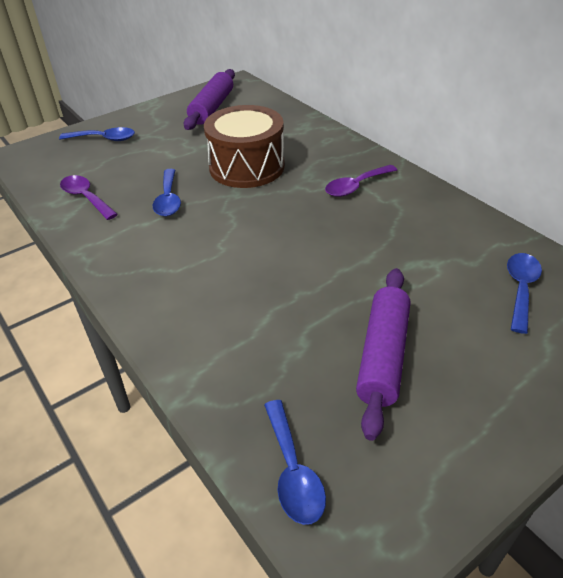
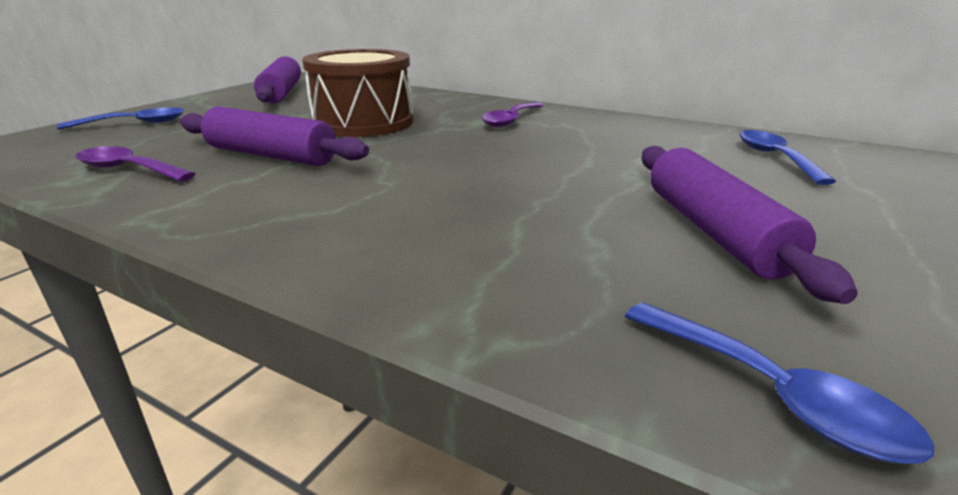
camera: 25 degrees left, 15 degrees down
(168, 199) = (271, 155): blue spoon -> purple rolling pin

